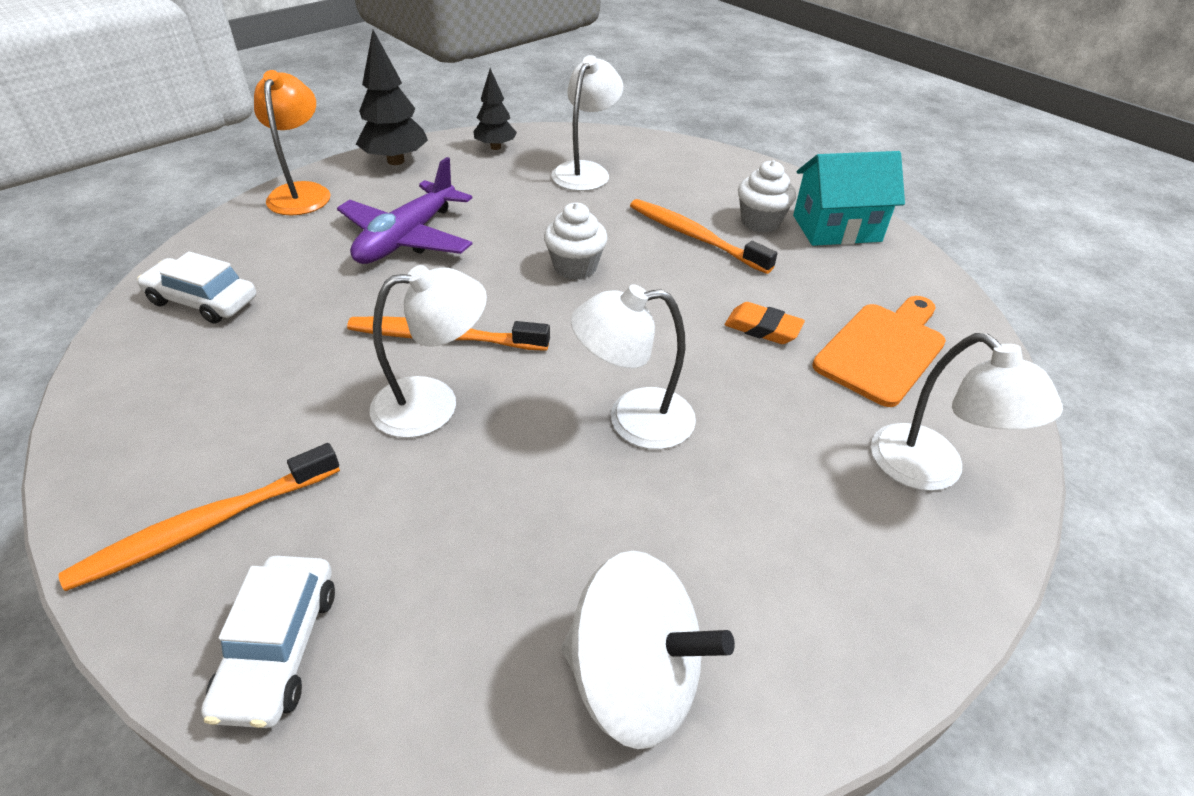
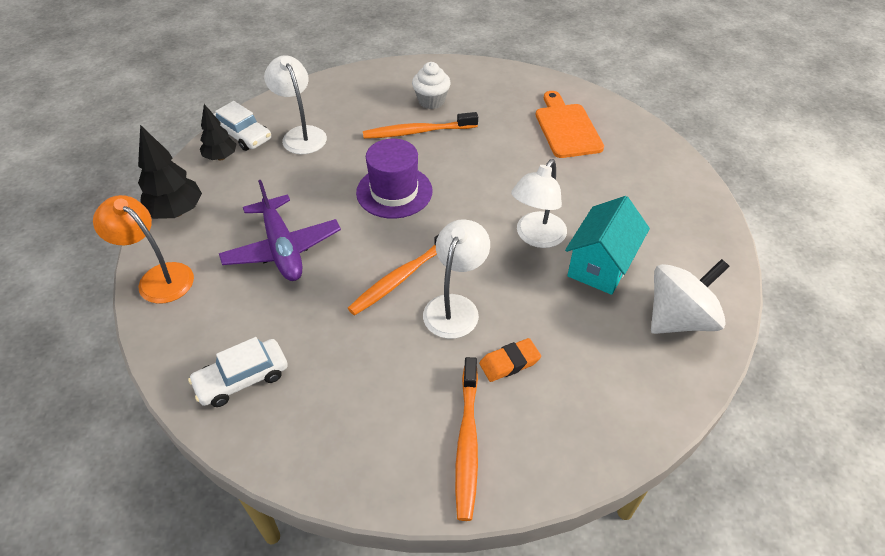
camera: 50 degrees left, 5 degrees up
(279, 648) = (576, 437): white car -> white car (243, 135)
(575, 267) = (394, 192): white cupcake -> purple hat
(762, 328) = (515, 155): orange eraser -> orange eraser (509, 363)
(836, 228) = (466, 80): turquoise house -> turquoise house (601, 265)
(931, 470) = (646, 165): white lamp -> none

